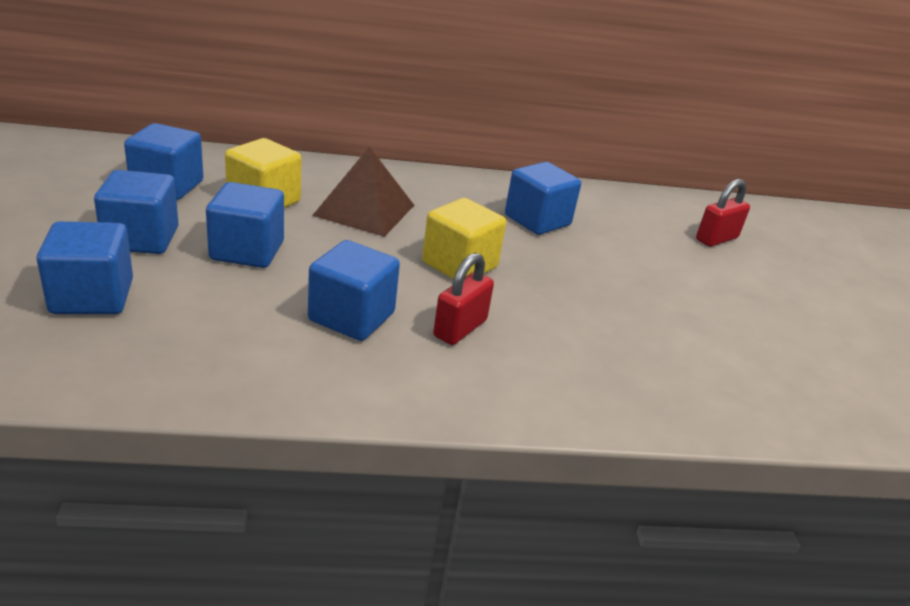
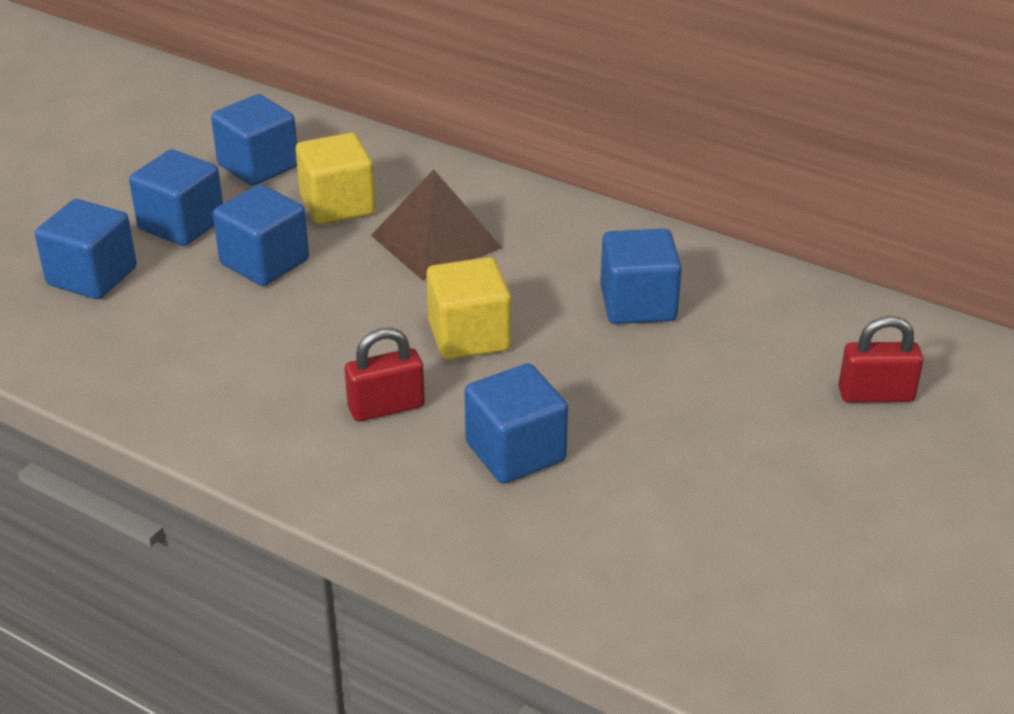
camera: 40 degrees right, 5 degrees up
(351, 317) = (292, 362): blue cube -> blue cube (515, 452)

